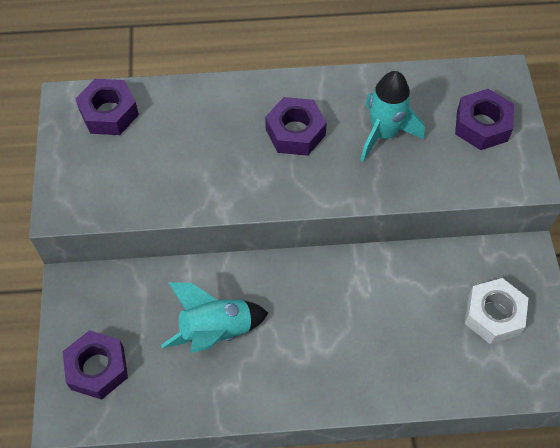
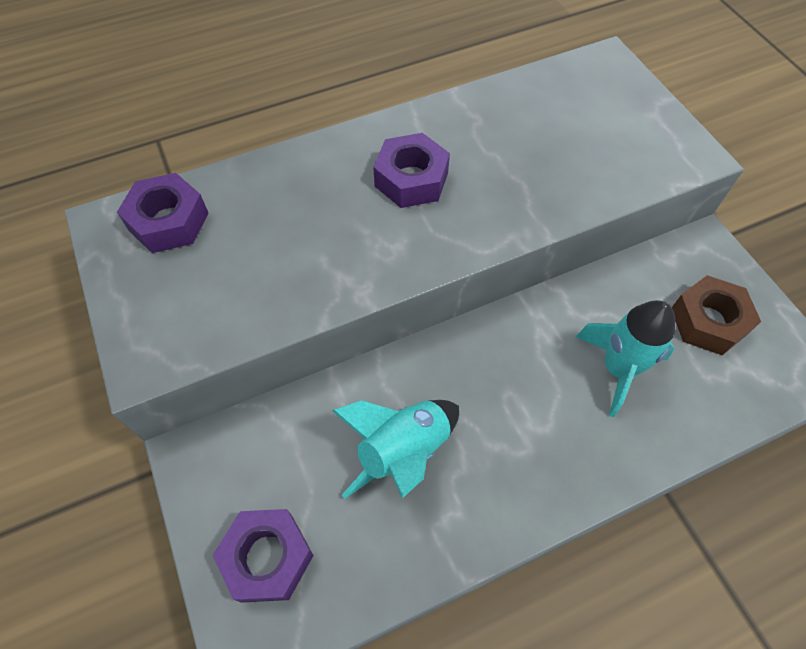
camera: 20 degrees left, 0 degrees up
(384, 134) = (513, 153): turquoise rocket -> turquoise rocket (617, 369)
(482, 125) = (614, 115): purple nut -> none
(493, 315) = (708, 321): white nut -> brown nut

